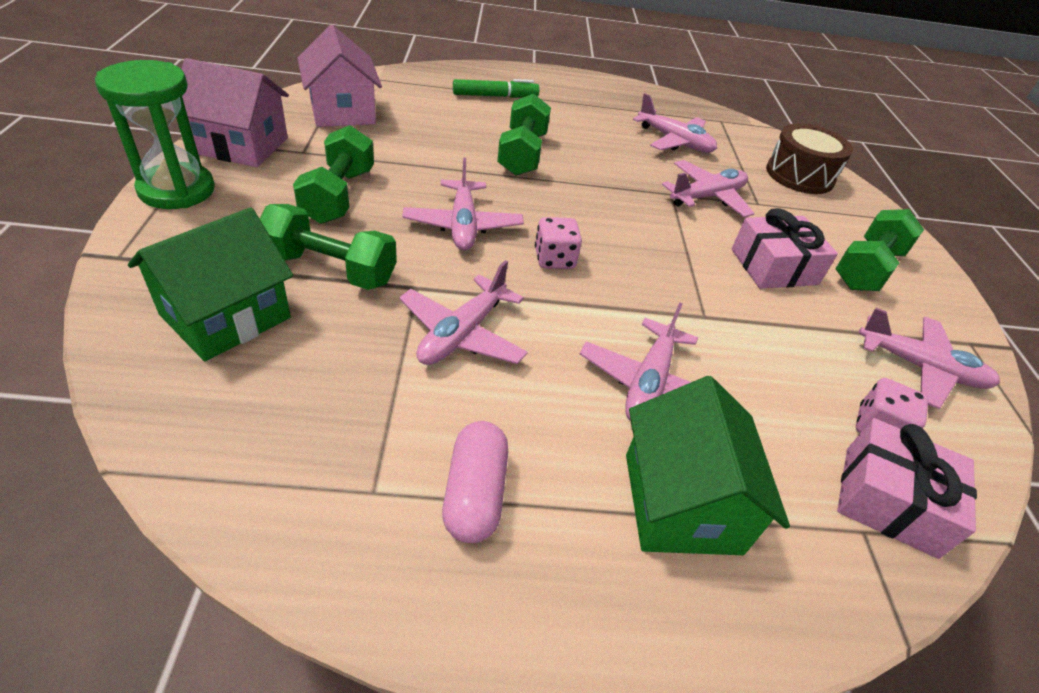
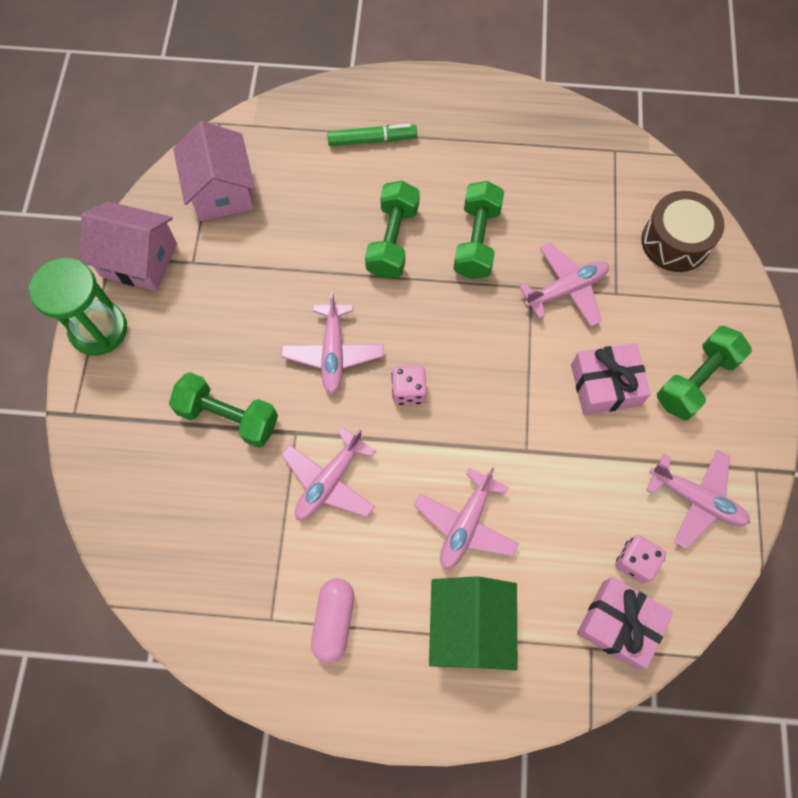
camera: 10 degrees right, 25 degrees up
(225, 316) = (159, 472): green house -> none
(338, 195) = (228, 323): green dumbbell -> green dumbbell (476, 241)
(674, 141) = (552, 198): pink plane -> none

